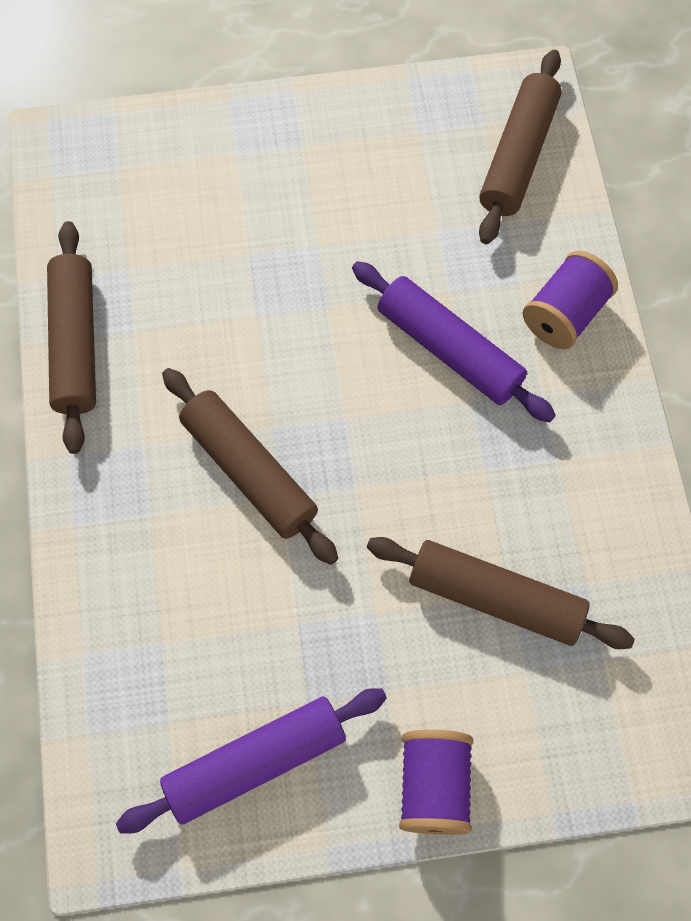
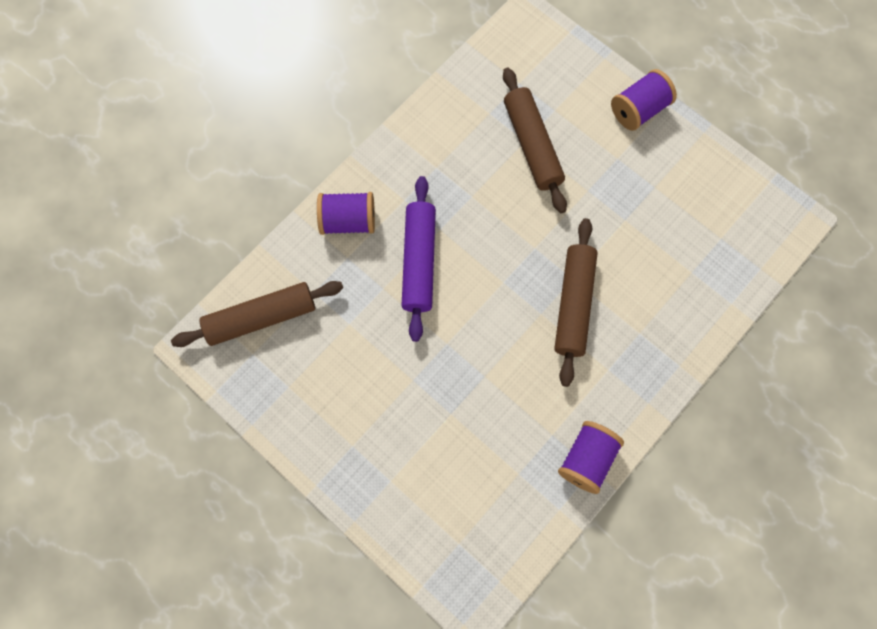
camera: 130 degrees left, 5 degrees up
(76, 343) = (587, 459): brown rolling pin -> purple spool
(256, 763) = (700, 187): purple rolling pin -> none

